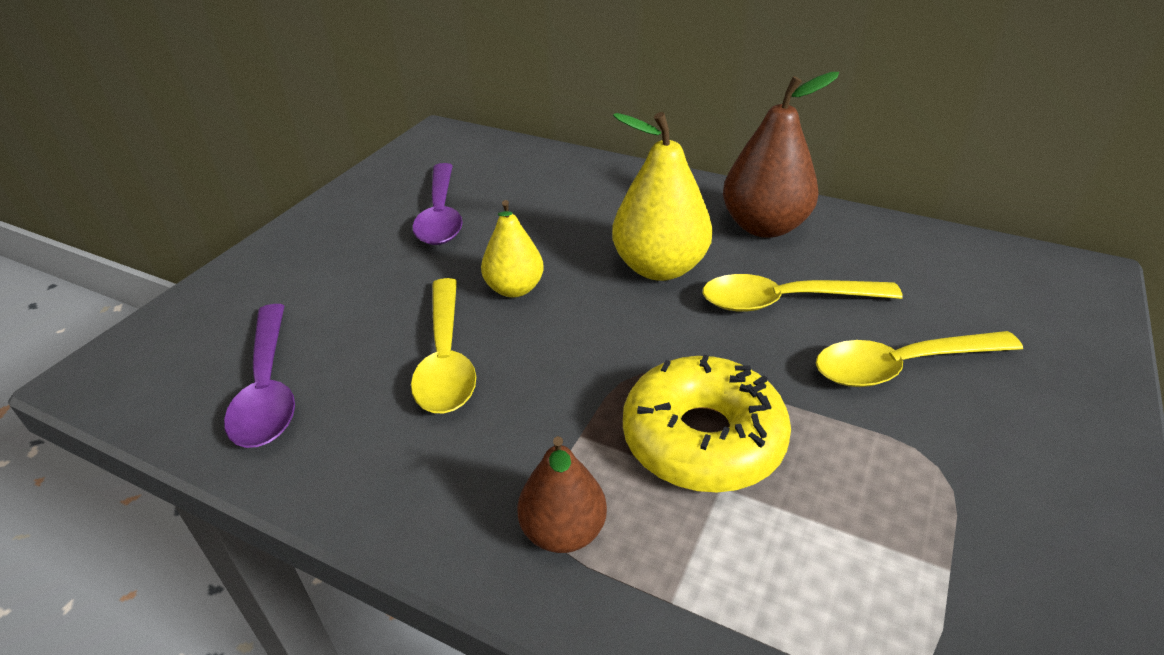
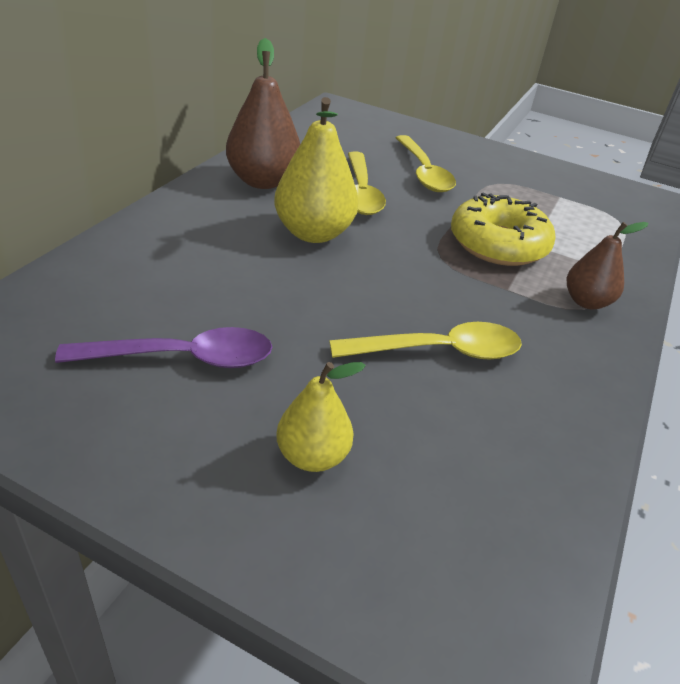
camera: 95 degrees left, 0 degrees up
(268, 388) = (497, 474): purple spoon -> none
(514, 289) = (338, 309): yellow pear -> yellow pear (312, 456)

